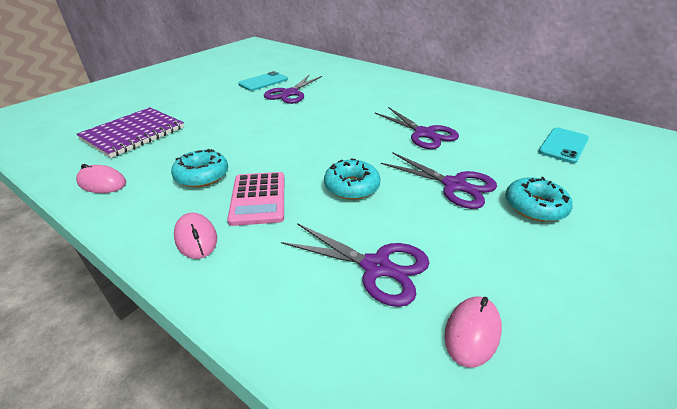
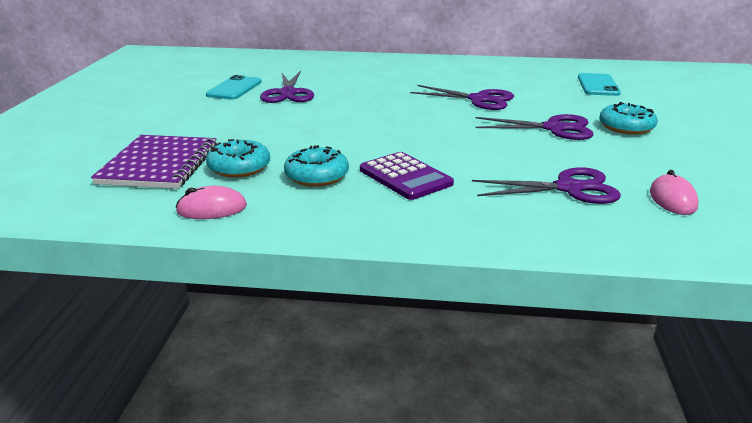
camera: 30 degrees left, 10 degrees down
(196, 238) = (396, 215): pink mouse -> none
(258, 198) = (405, 177): pink calculator -> purple calculator
(351, 186) = (474, 149): turquoise donut -> turquoise donut (239, 167)

